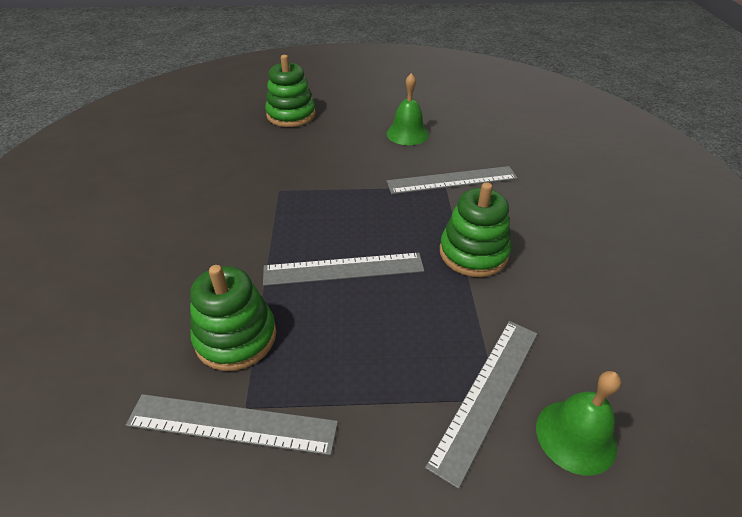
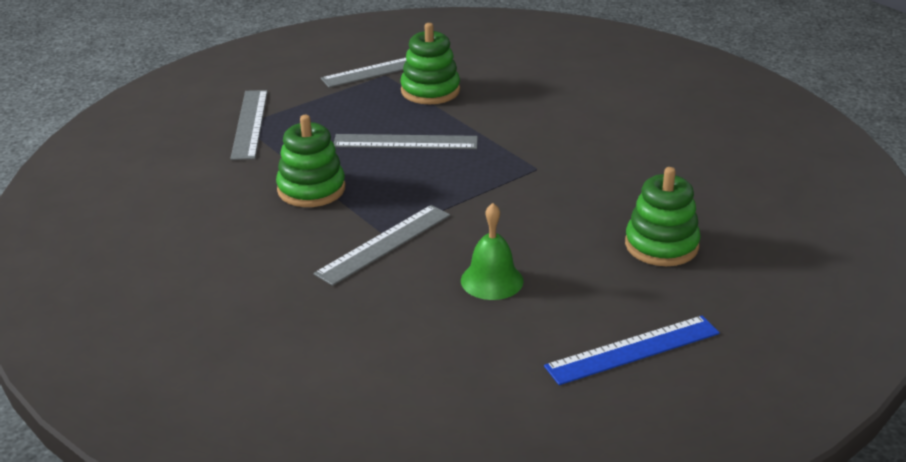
camera: 145 degrees right, 10 degrees down
(343, 269) = (405, 142): grey ruler -> grey ruler turned 45 degrees clockwise
(379, 84) = (633, 350): none -> blue ruler
(575, 436) = (187, 127): green bell -> none

